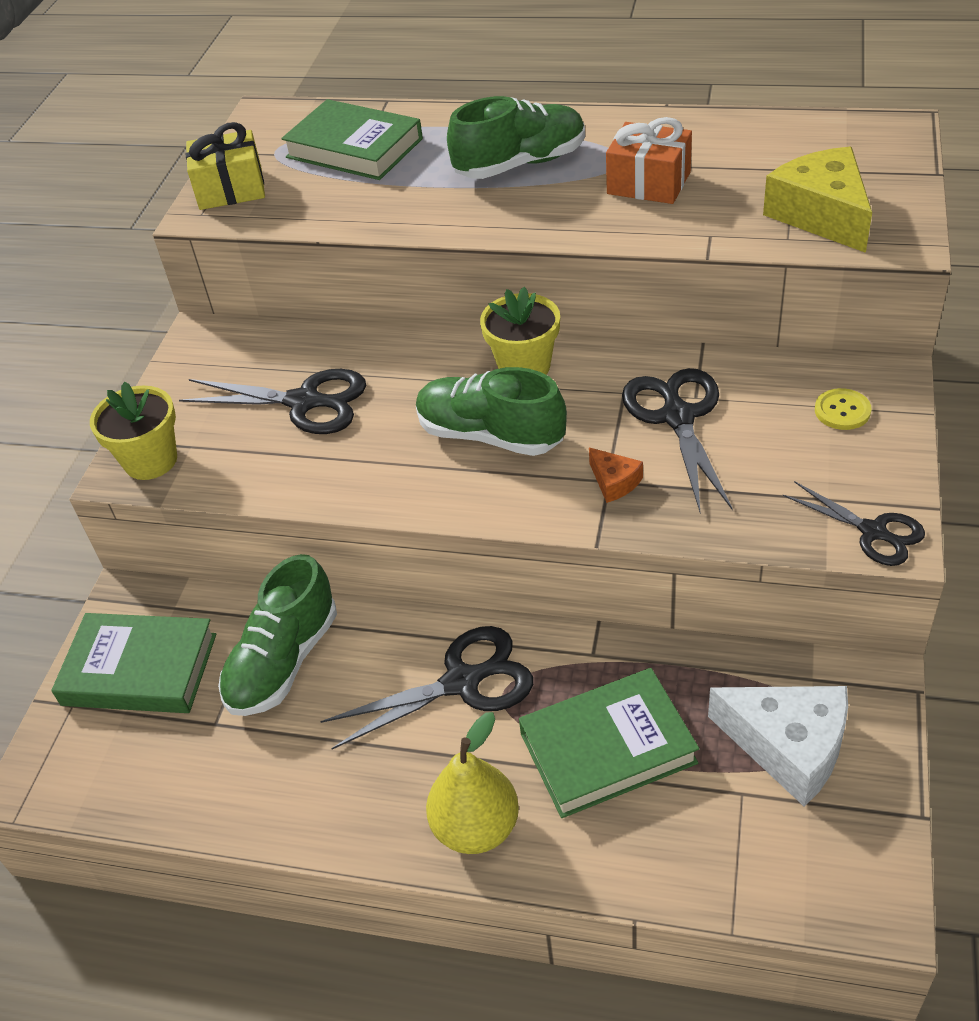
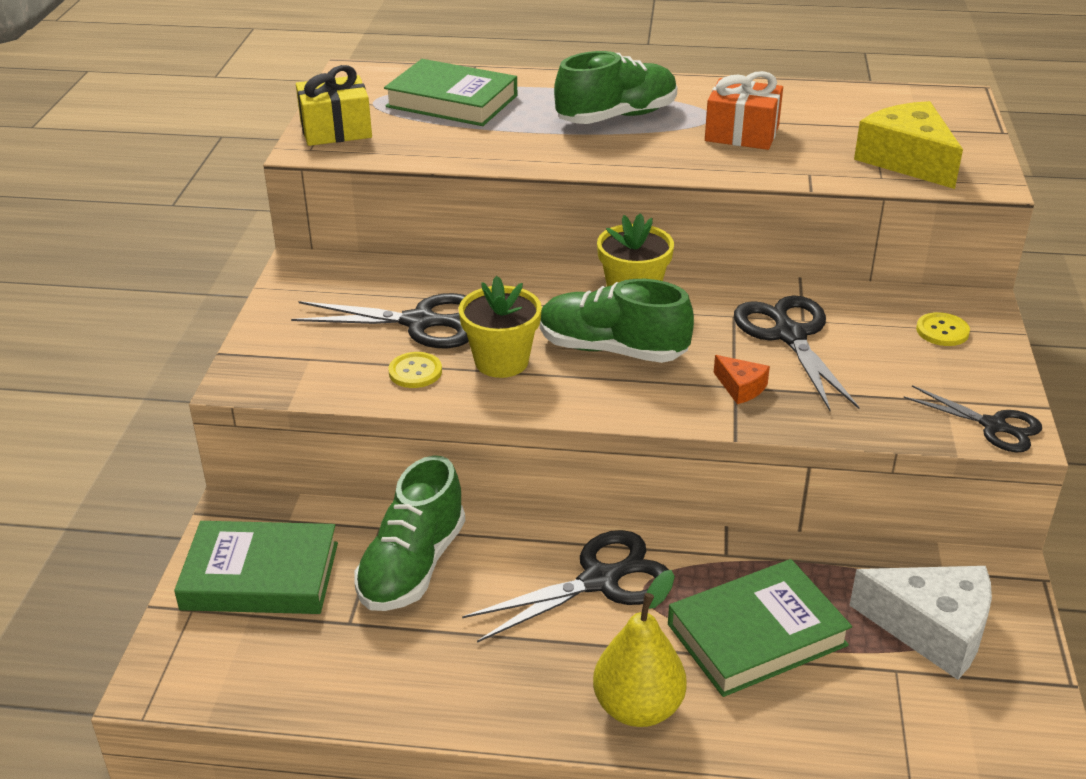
camera: 10 degrees left, 10 degrees down
(151, 460) = (270, 370): yellow flower pot -> yellow flower pot (501, 361)
(290, 462) = (415, 372): none -> yellow button

